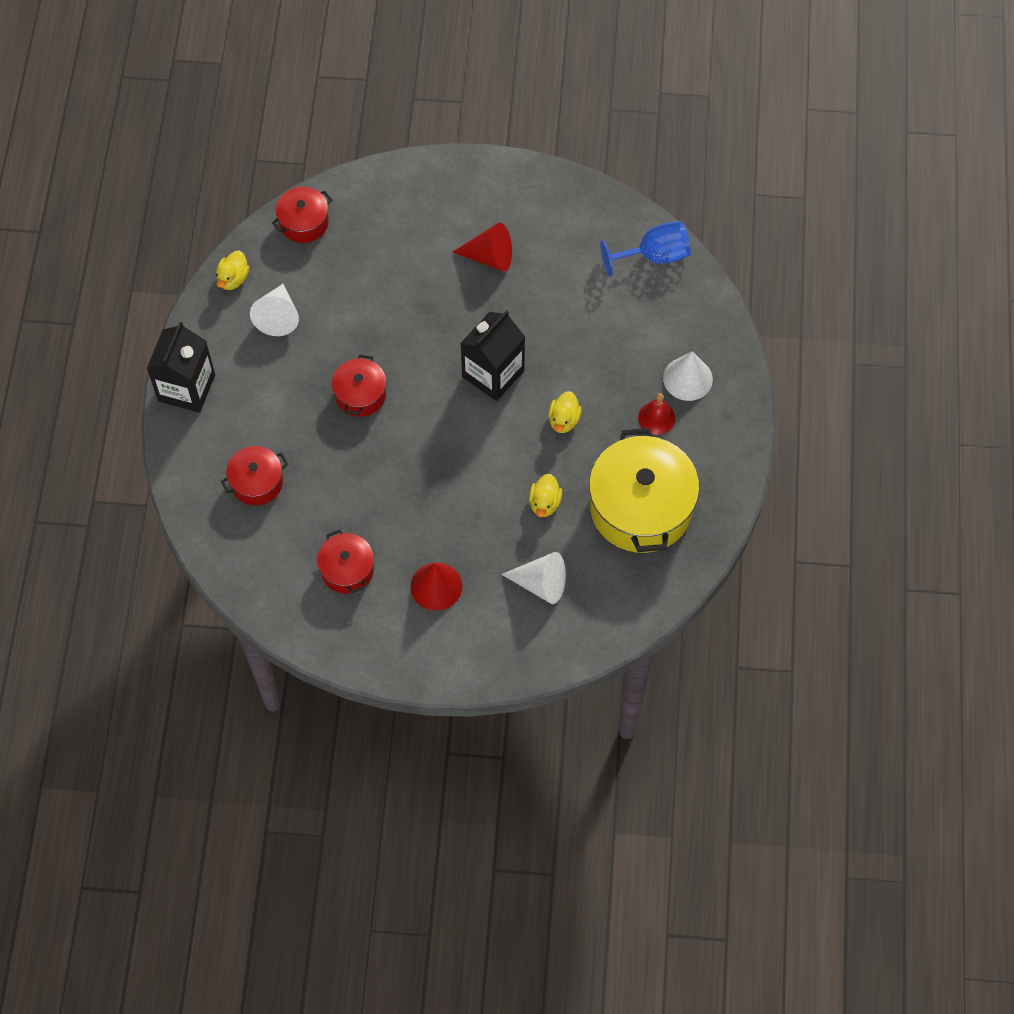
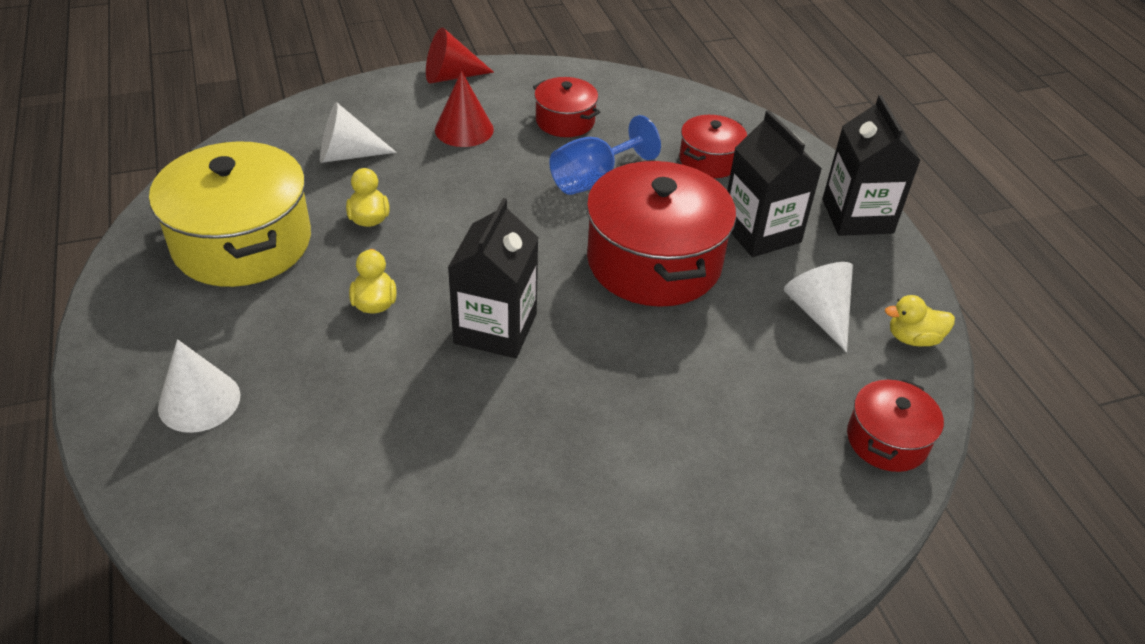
camera: 155 degrees right, 20 degrees down
(233, 279) = (913, 338): yellow duck -> yellow duck turned 90 degrees counterclockwise
(268, 396) = (761, 232): none -> black carton
(360, 394) = (654, 262): red pot -> red pot, size x1.95
(489, 257) = (578, 481): red cone -> red cone (451, 76)
(654, 256) = (293, 574): blue goblet -> blue goblet (593, 179)
(656, 418) = (240, 340): red bell -> none

